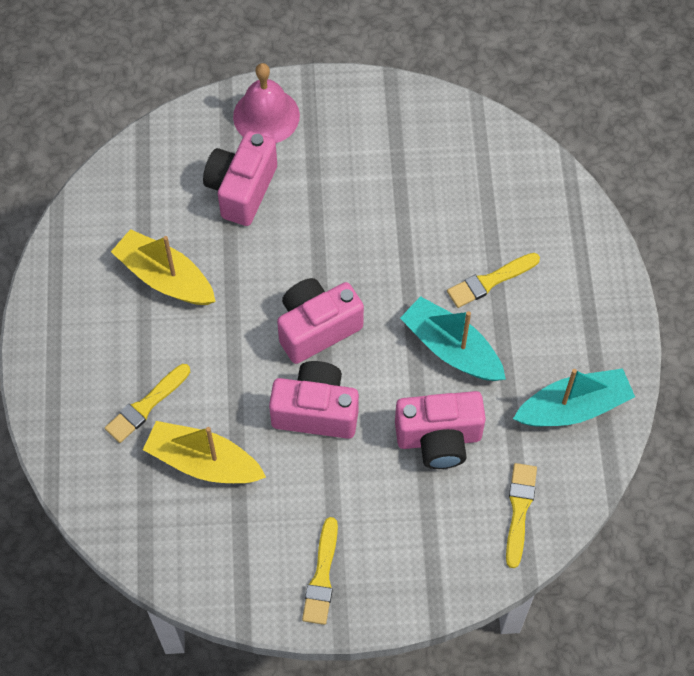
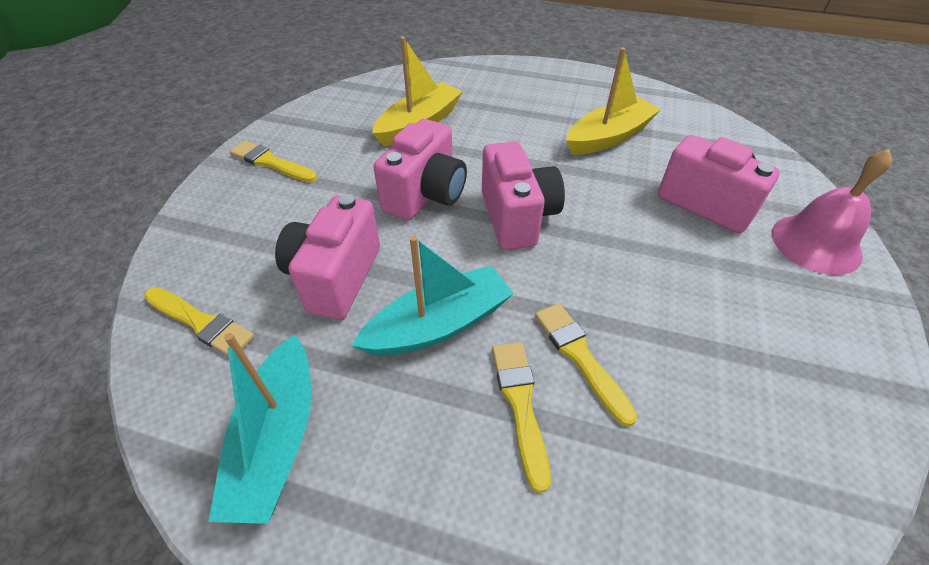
camera: 110 degrees right, 15 degrees down
(146, 405) = (487, 107): yellow brush -> yellow brush (580, 357)

